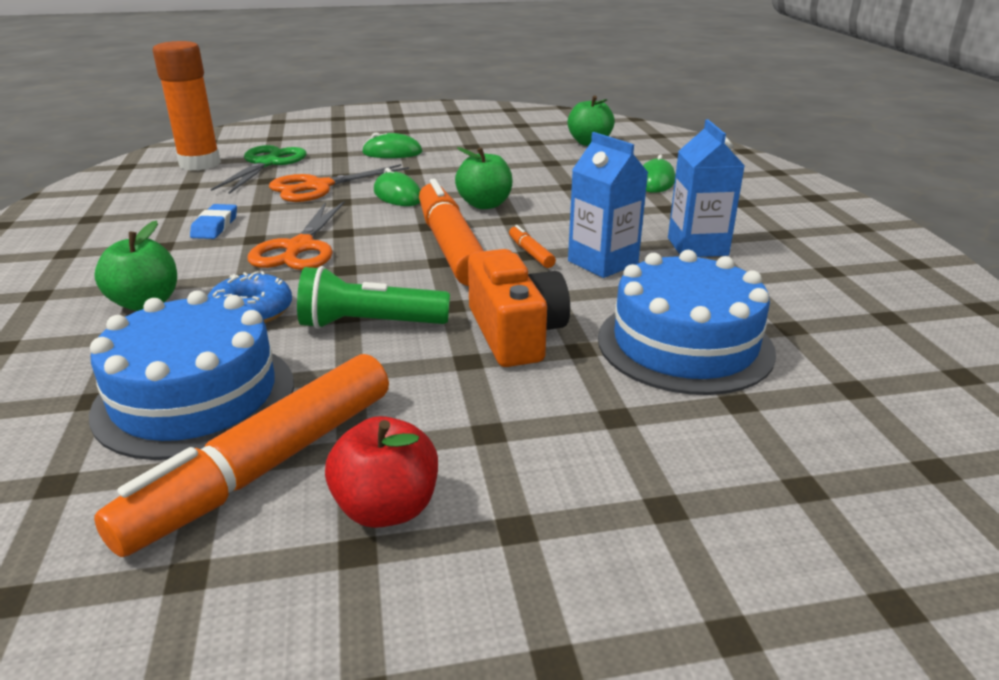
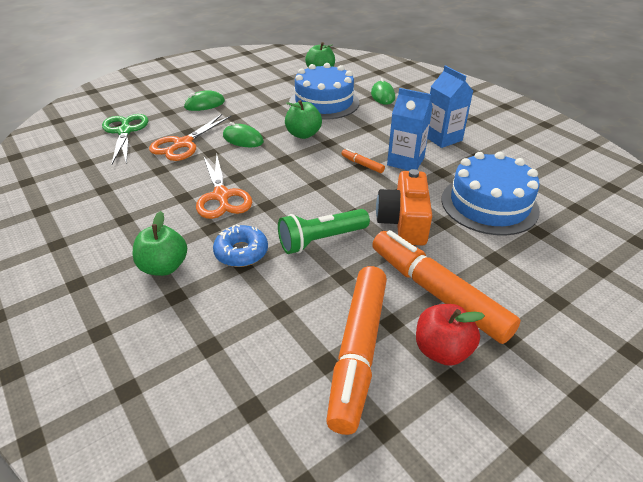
camera: 25 degrees left, 10 degrees up
(195, 397) = (271, 322): blue cake -> blue cake (324, 102)
(200, 164) = (73, 142): orange glue stick -> none
(215, 226) = (145, 193): blue eraser -> none
(451, 247) = (313, 171): orange marker -> orange marker (437, 293)
(515, 333) = (404, 222): orange camera -> orange camera turned 135 degrees counterclockwise

